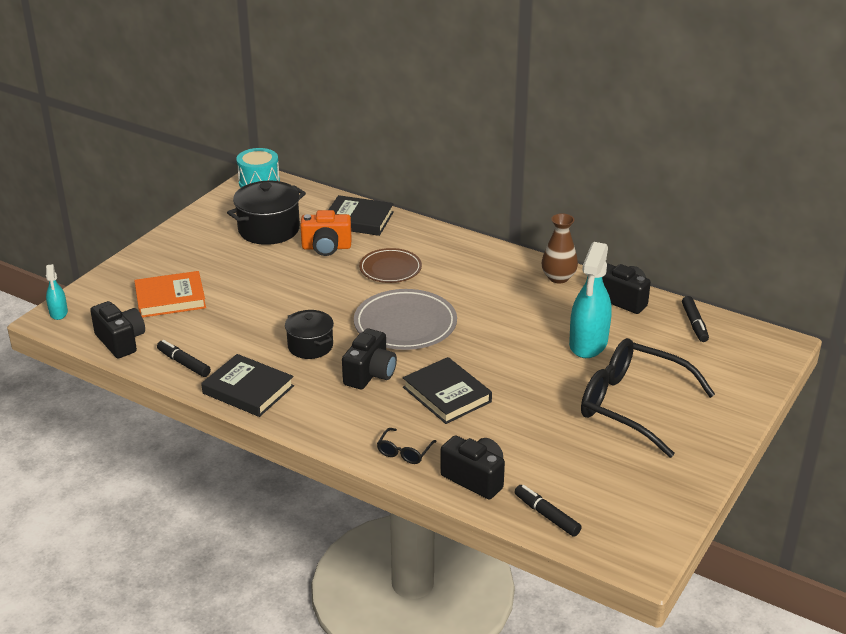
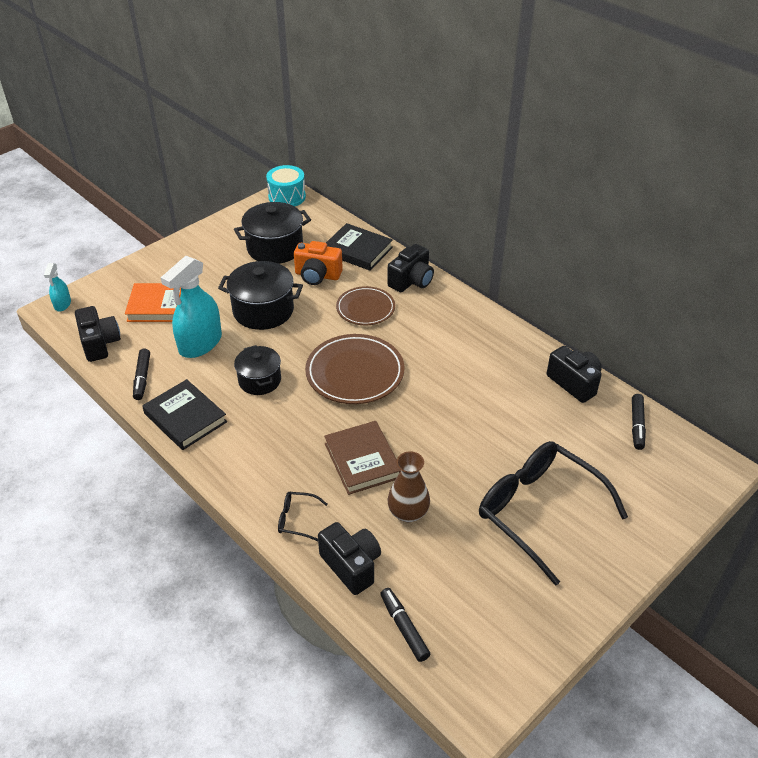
camera: 15 degrees right, 10 degrees up
(184, 363) = (142, 378): black marker -> black marker turned 150 degrees counterclockwise
(284, 286) = (263, 310): none -> black pot
(370, 374) = (300, 422): black camera -> black camera (411, 281)
(404, 452) = (296, 519): black glasses -> black glasses turned 60 degrees clockwise
(405, 324) = (355, 373): grey plate -> brown plate
(447, 394) = (362, 460): black book -> brown book
(558, 278) = (519, 346): brown vase -> brown vase (408, 512)
(588, 343) = (521, 428): turquoise spray bottle -> turquoise spray bottle (200, 343)

